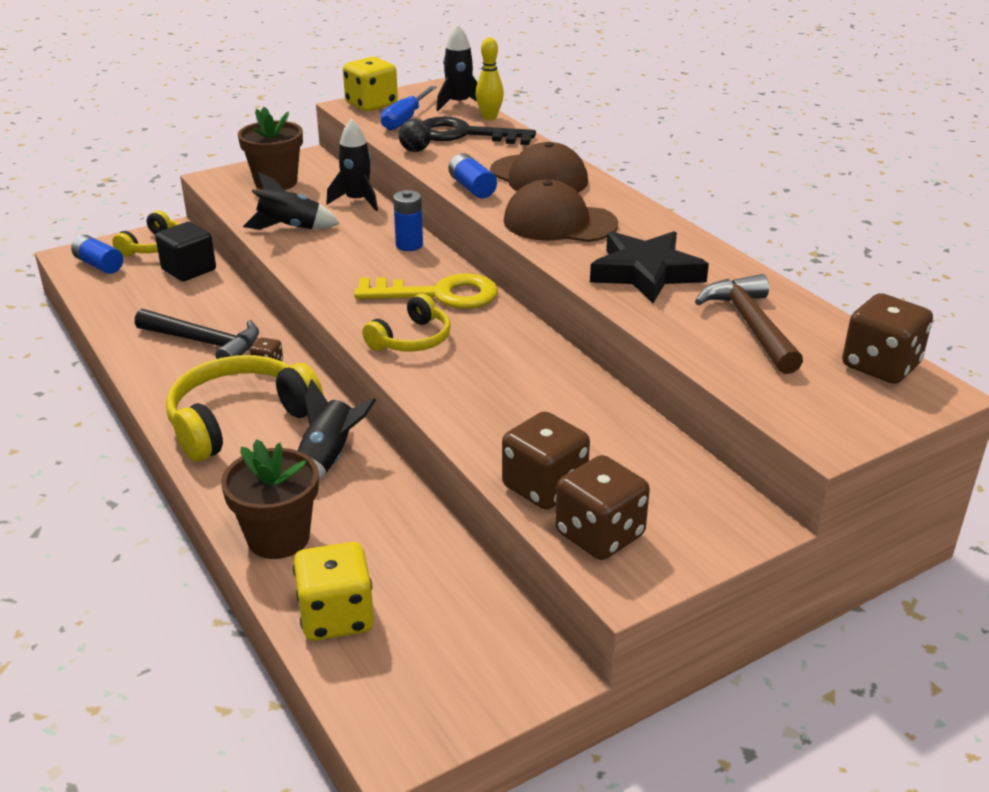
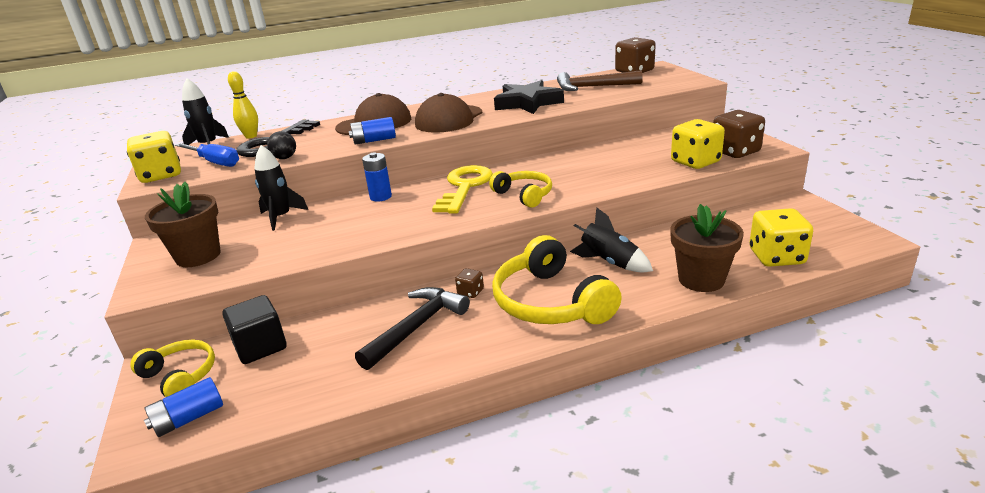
camera: 75 degrees left, 5 degrees down
(290, 228) = (306, 245): black rocket -> none
(544, 487) = (695, 162): brown dice -> yellow dice

